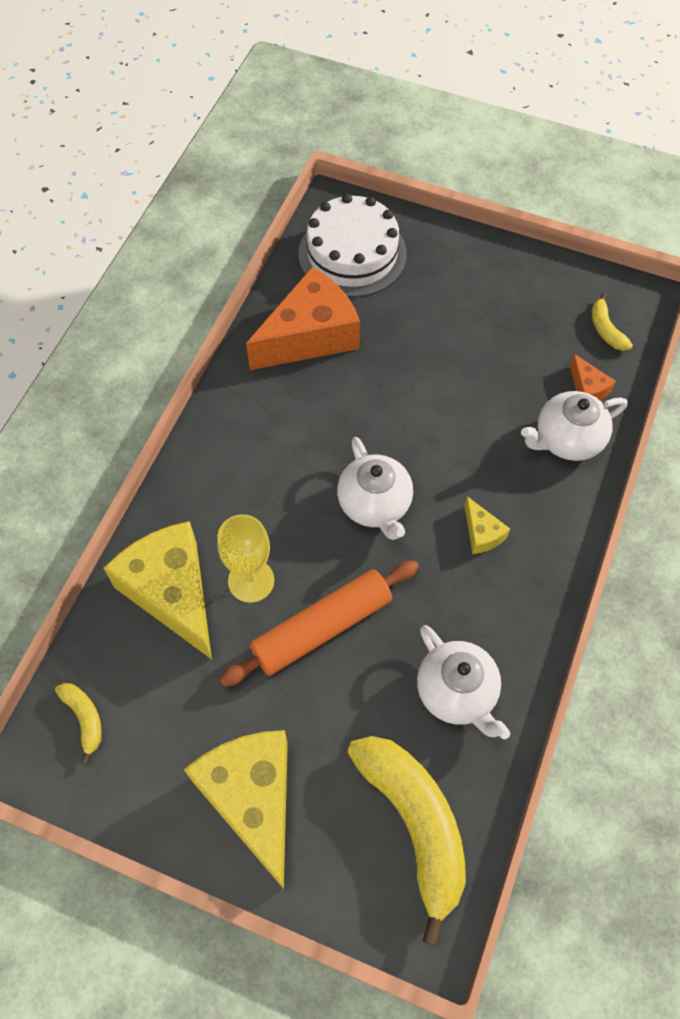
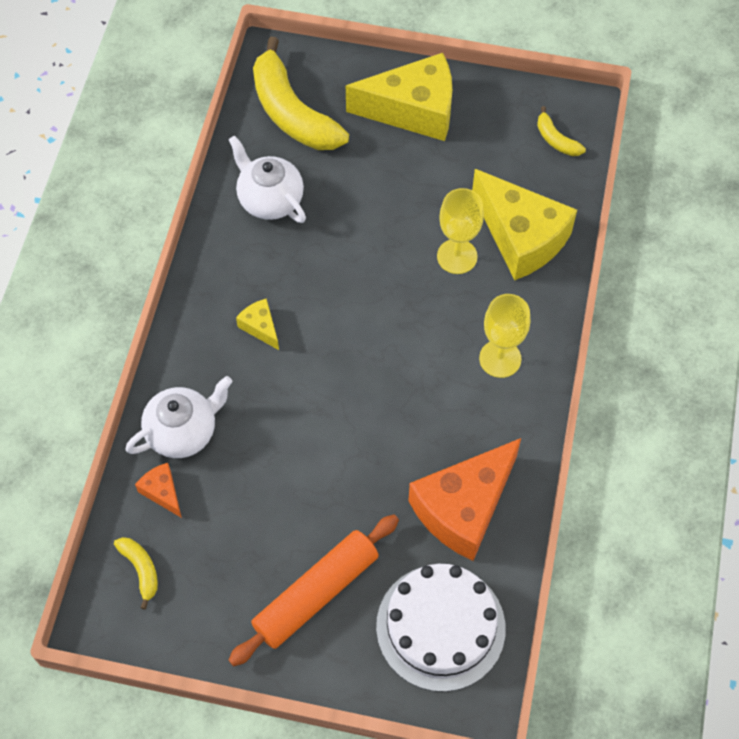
camera: 170 degrees right, 0 degrees up
(237, 461) = (500, 358): none -> yellow goblet
(252, 798) = (413, 110): yellow cheese -> yellow cheese turned 60 degrees counterclockwise
(321, 628) = (388, 229): orange rolling pin -> orange rolling pin (316, 594)
(375, 505) = (361, 338): white teapot -> none

